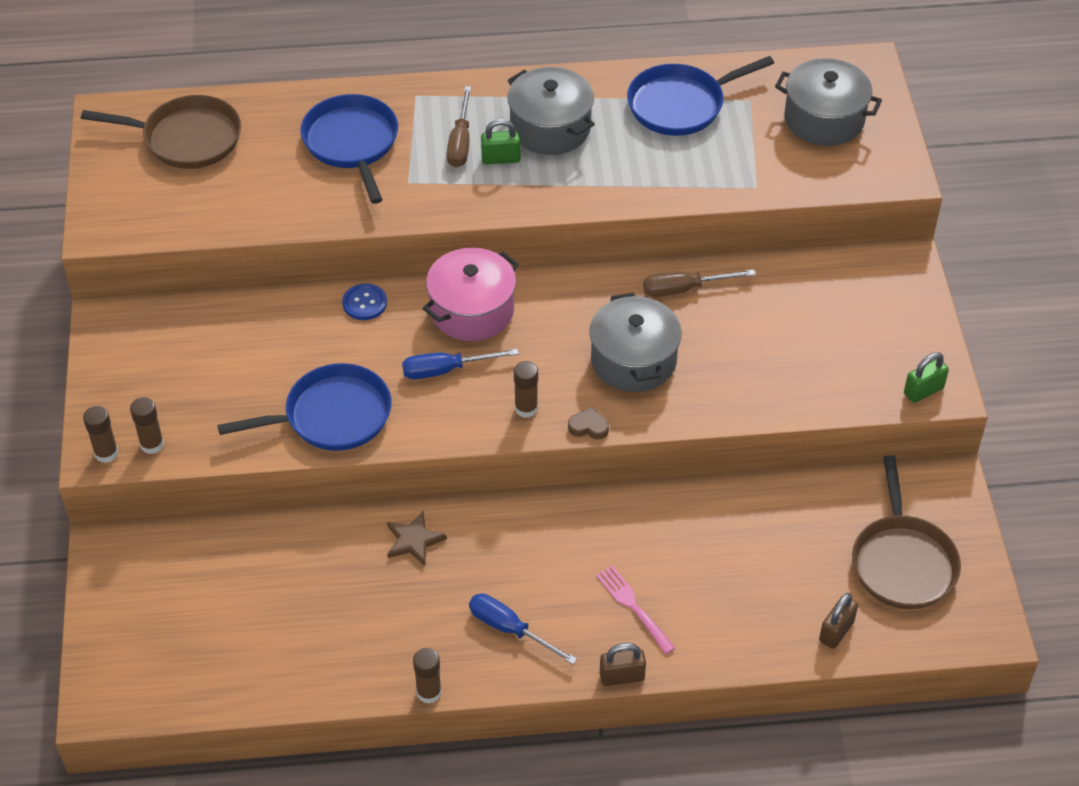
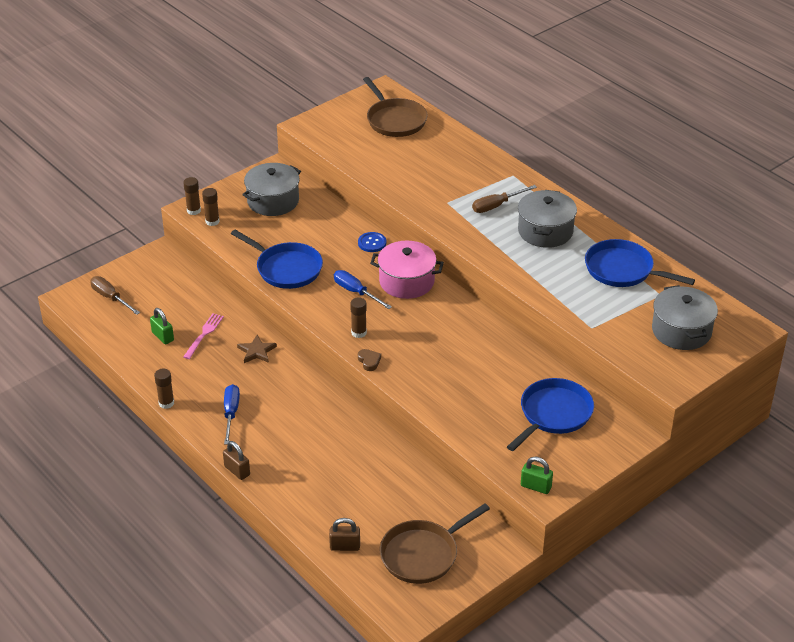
camera: 55 degrees right, 10 degrees down
(352, 143) = (452, 171): blue pan -> blue pan (553, 414)
(501, 158) = (501, 225): green padlock -> green padlock (163, 336)
(633, 360) = (434, 357): grey pot -> grey pot (273, 201)
(633, 607) = (287, 454): pink fork -> pink fork (204, 334)
(684, 289) = (508, 352): brown screwdriver -> brown screwdriver (110, 297)

